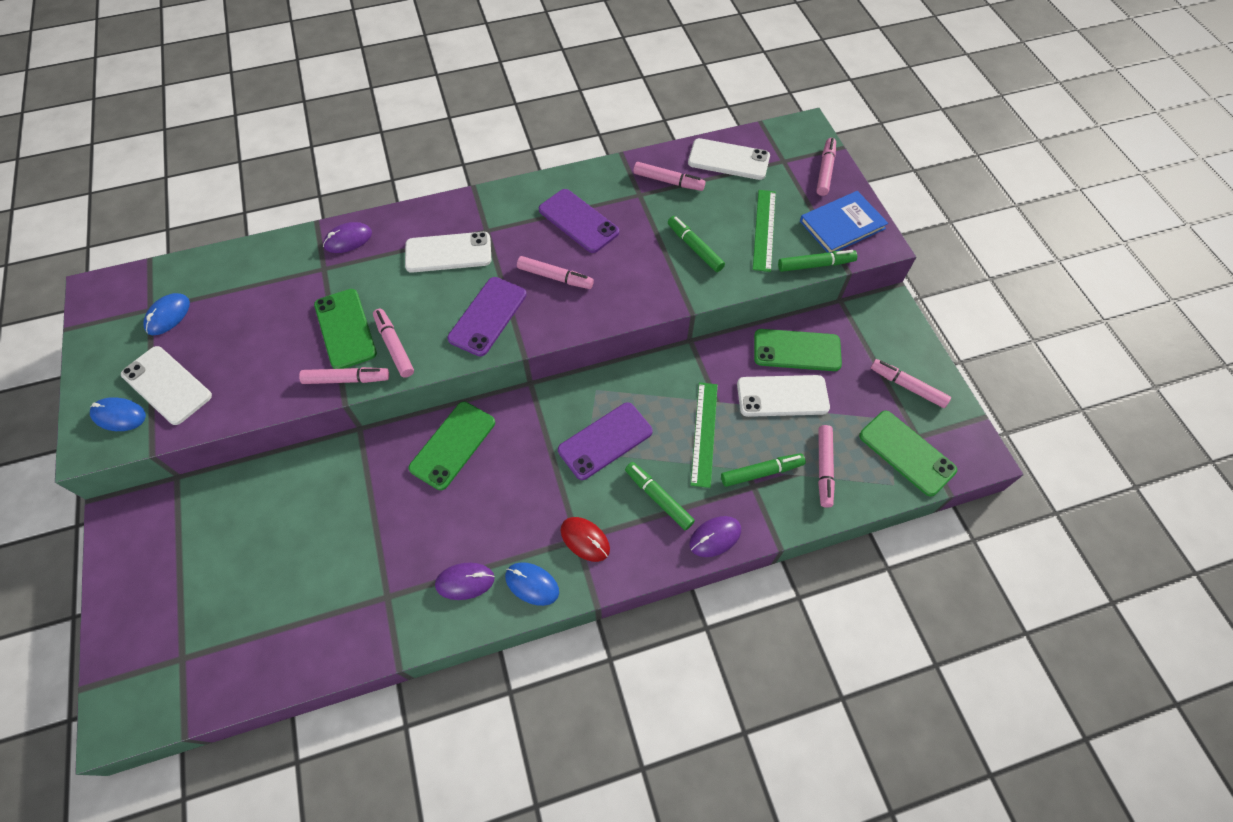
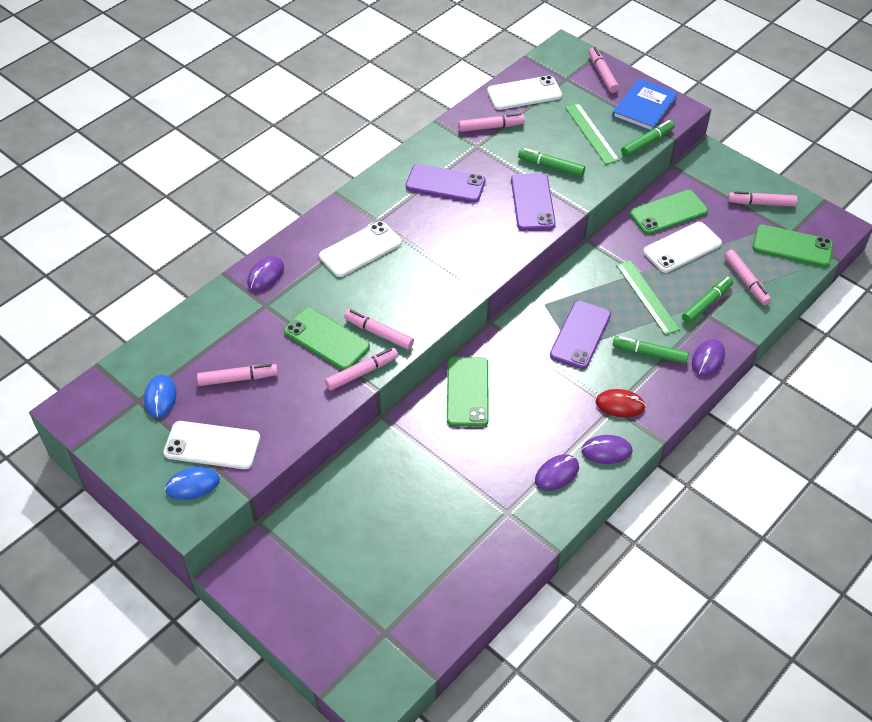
camera: 30 degrees left, 10 degrees down
(487, 316) = (434, 280): purple phone -> purple phone (532, 202)
(532, 584) = (606, 451): blue mouse -> purple mouse
(555, 277) = (462, 231): pink marker -> pink marker (238, 378)

